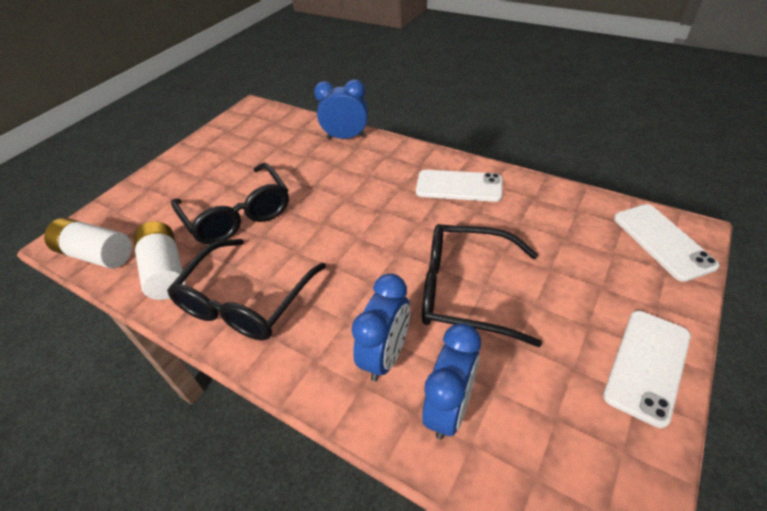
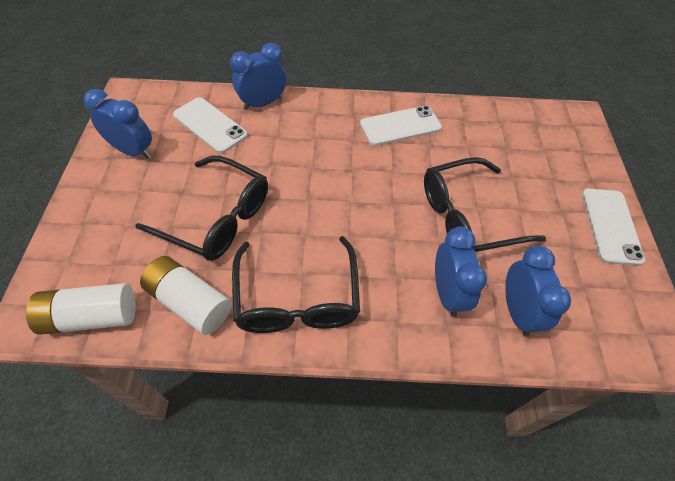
camera: 35 degrees left, 10 degrees up
(221, 148) = (133, 151): none -> blue clock
(662, 241) = (568, 129): white phone -> white phone (210, 125)

